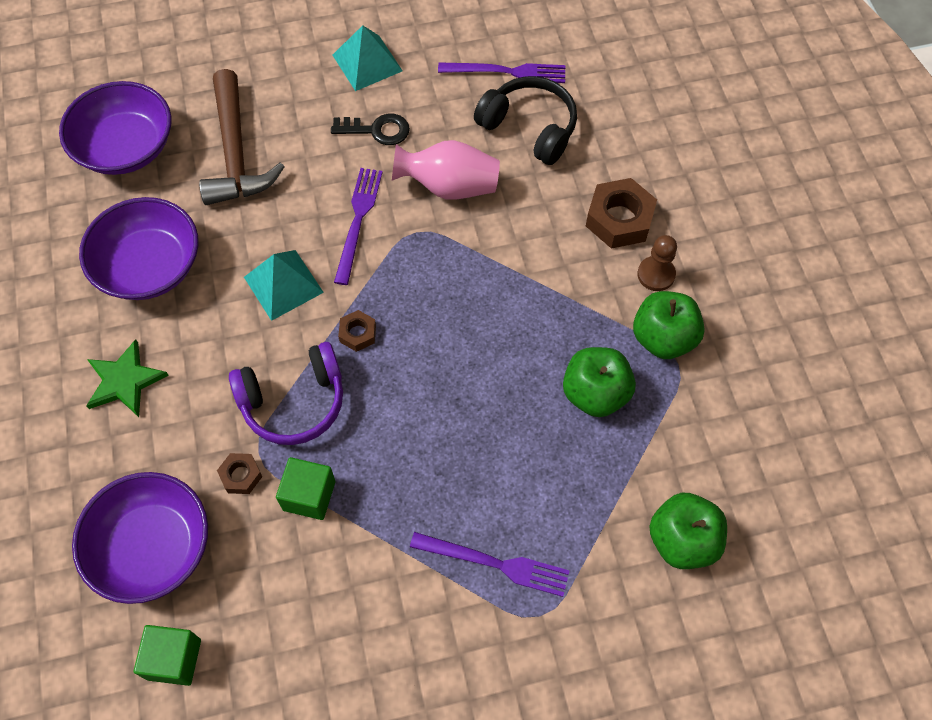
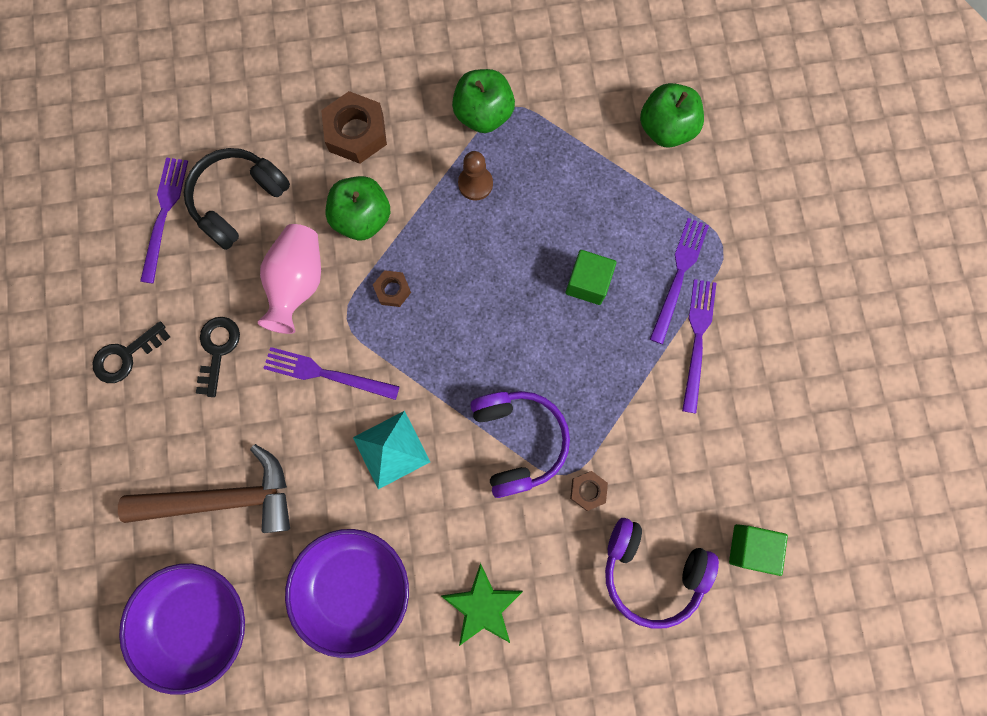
camera: 85 degrees left, 15 degrees up
(152, 547) = (651, 571): purple bowl -> purple headphones
(309, 495) = (610, 429): green cube -> green cube (588, 283)
(357, 333) = (452, 379): brown nut -> brown nut (392, 290)
(367, 63) = (126, 356): turquoise pyramid -> black key
(418, 589) = (697, 340): none -> purple fork
(595, 393) = (531, 177): green apple -> green apple (362, 218)
(656, 274) = (419, 110): brown pawn -> brown pawn (475, 184)

